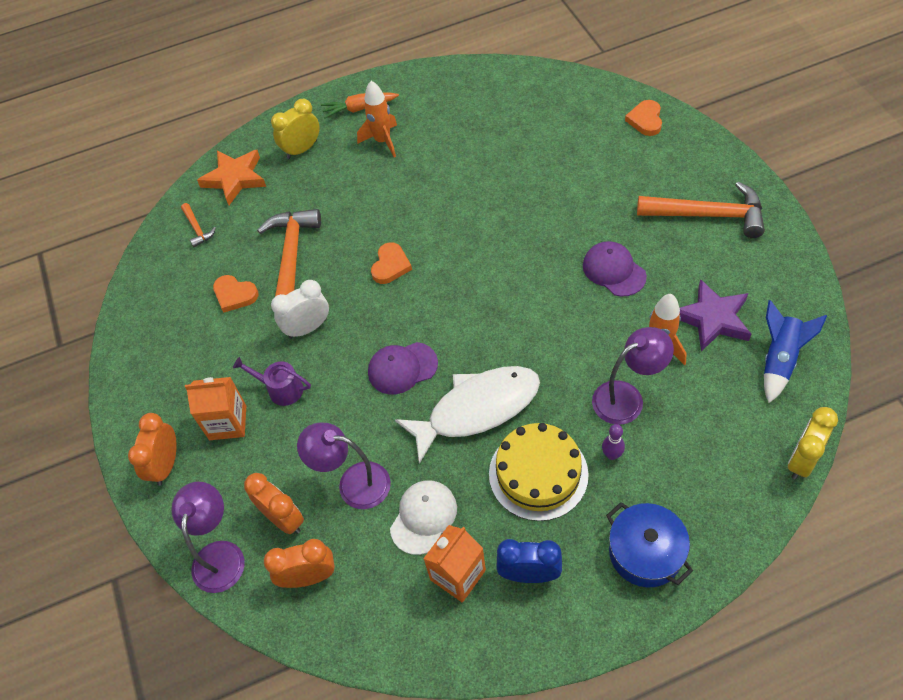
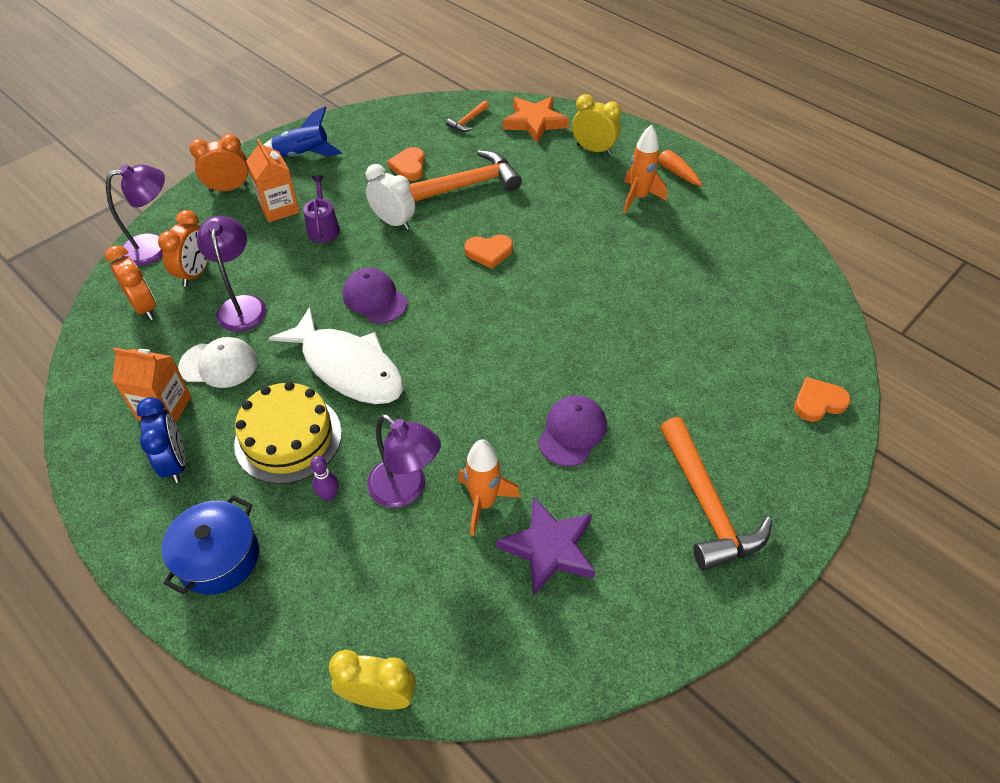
camera: 60 degrees right, 5 degrees down
(779, 360) = (519, 638): blue rocket -> blue rocket (303, 155)

